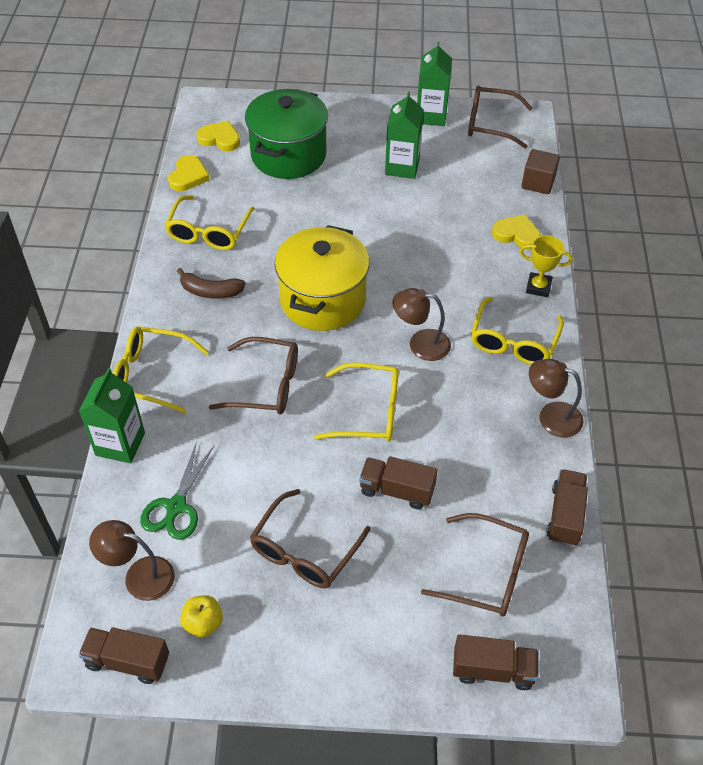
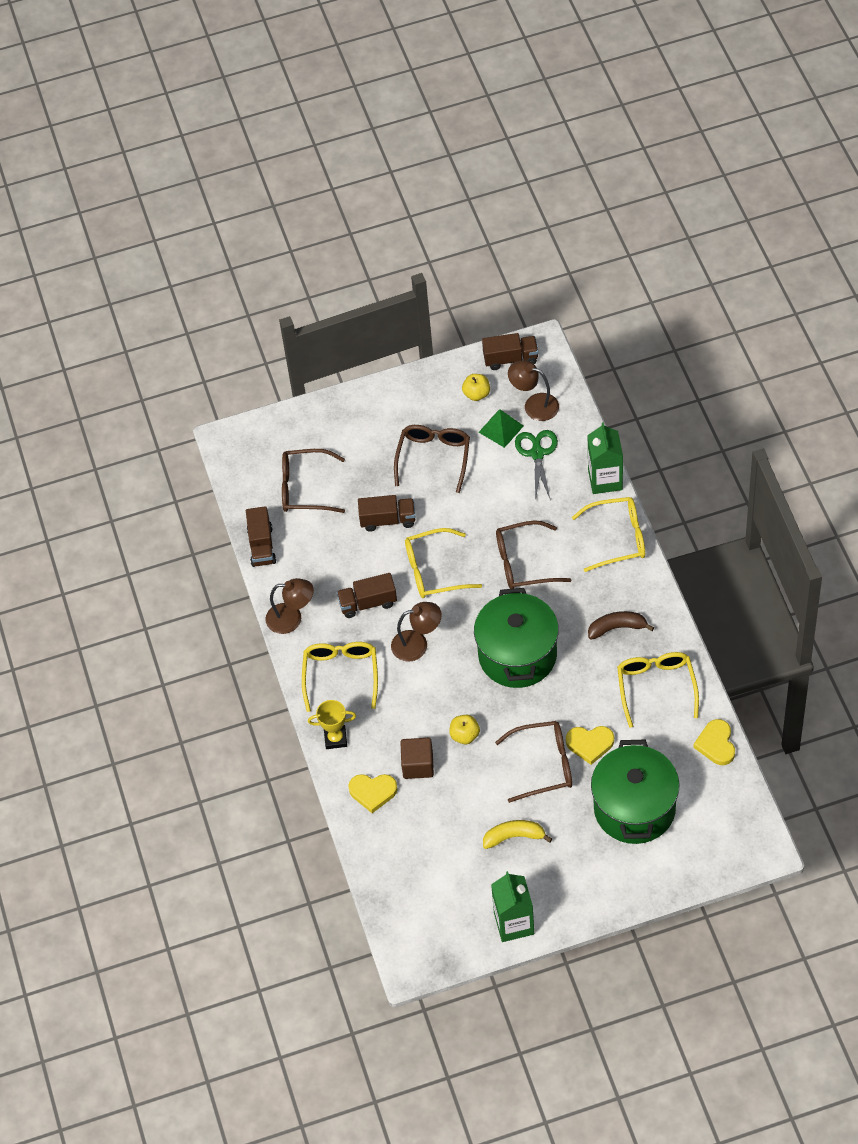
camera: 165 degrees right, 5 degrees up
(139, 575) = (534, 405): brown lamp -> brown lamp turned 150 degrees counterclockwise
(200, 558) = (501, 429): none -> green pyramid
(219, 139) = (716, 804): yellow heart -> yellow heart (590, 744)
(322, 300) = (517, 655): yellow pot -> green pot
(402, 167) = (514, 837): green carton -> yellow banana
(409, 251) = (464, 735): none -> yellow apple
(490, 124) = (446, 935): brown glasses -> brown glasses (544, 765)
(493, 670) = (283, 434): brown truck -> brown truck (368, 603)
(538, 183) = (371, 867): brown cube -> brown cube (418, 765)

